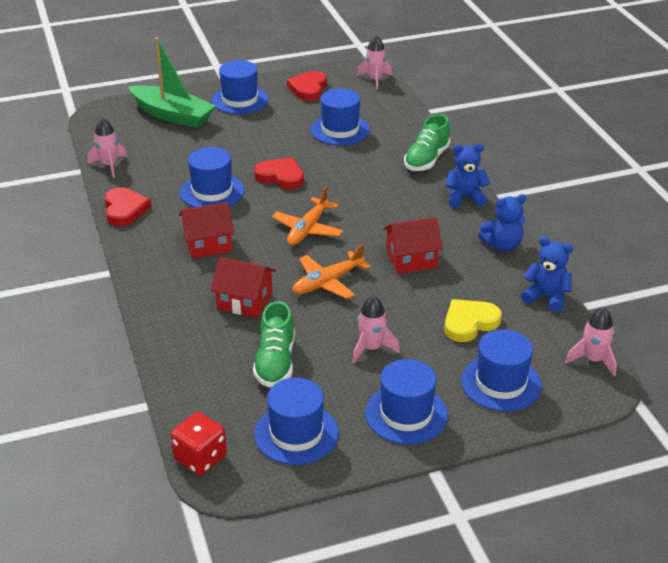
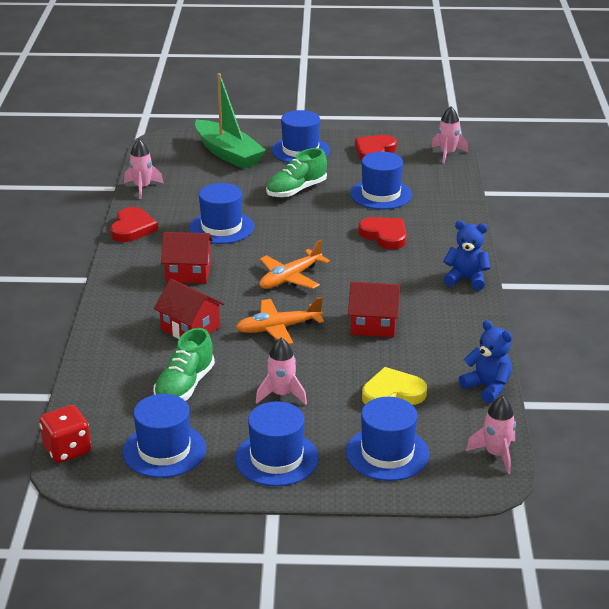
camera: 20 degrees right, 5 degrees down
(281, 176) = (295, 226): red heart -> red heart (384, 235)
(426, 159) = (450, 237): green shoe -> green shoe (296, 190)
(502, 245) = (475, 330): blue teddy bear -> none

